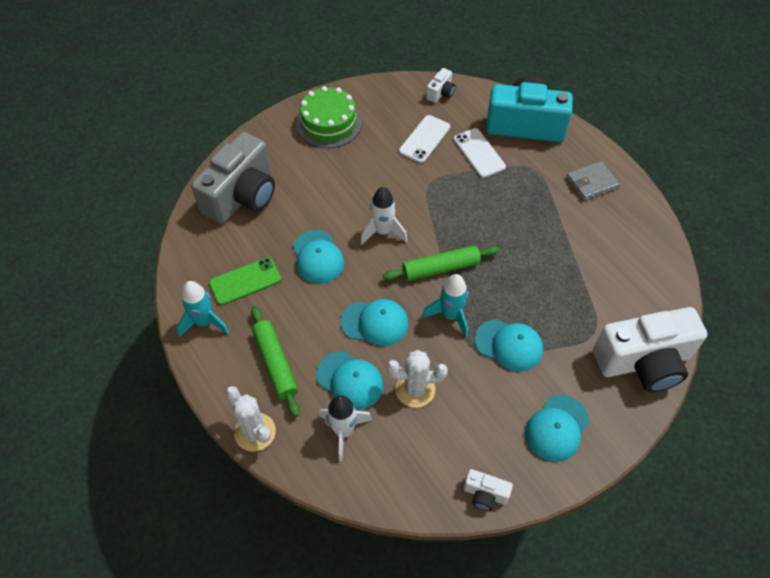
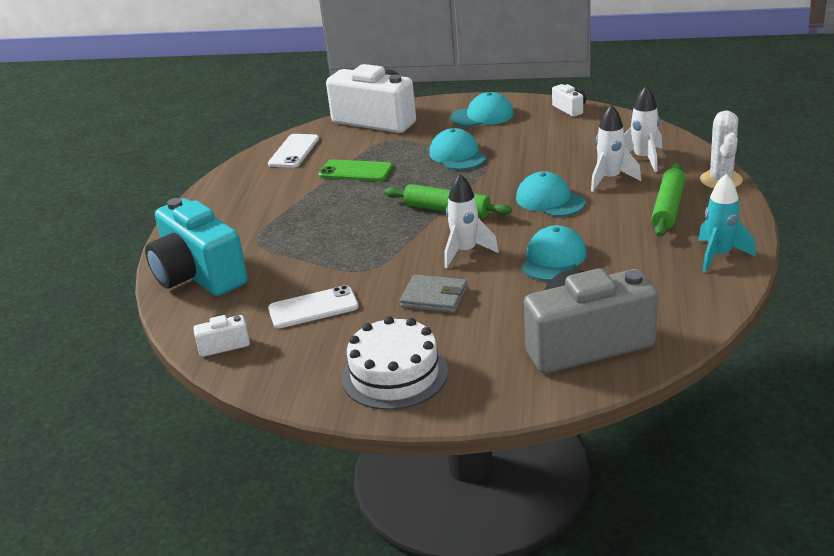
camera: 135 degrees left, 25 degrees down
(245, 281) = (649, 269): green phone -> green phone (355, 171)
(328, 123) = (395, 374): green cake -> white cake
(350, 380) = (610, 179): turquoise cap -> white rocket
(415, 389) = (561, 159): white cactus -> none
(450, 316) = (480, 182): turquoise rocket -> none
(479, 153) = (281, 272): white phone -> white phone (294, 151)
(591, 183) = (229, 211): grey wallet -> grey wallet (434, 297)

